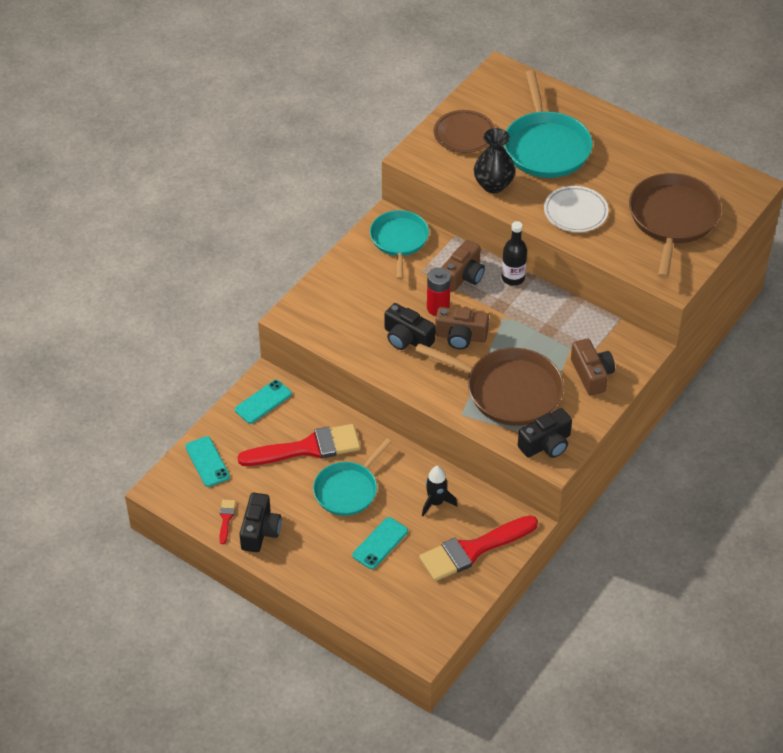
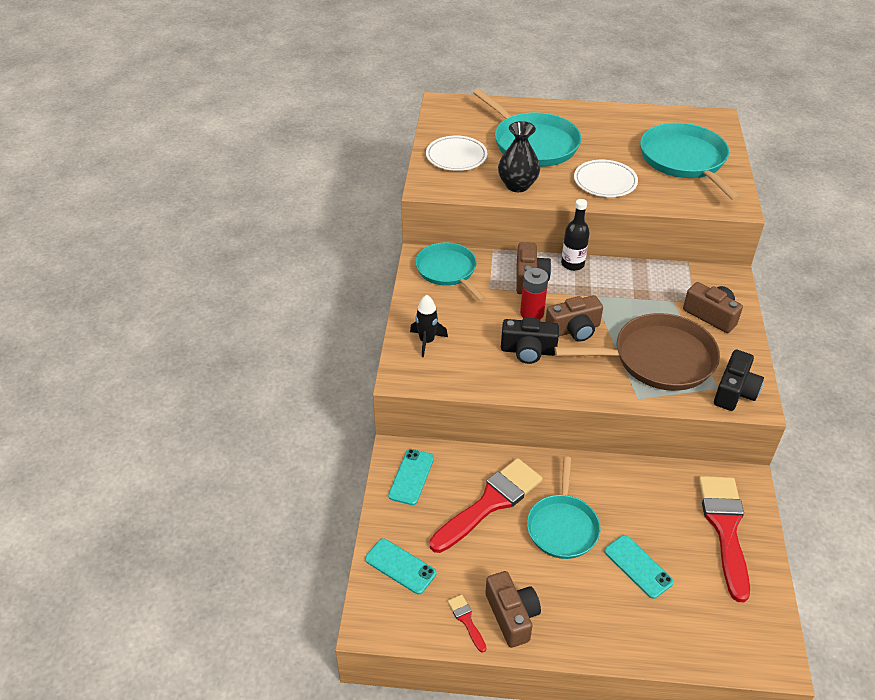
camera: 30 degrees left, 5 degrees down
(260, 531) = (512, 616): black camera -> brown camera
(380, 543) = (638, 566): turquoise phone -> turquoise phone turned 45 degrees counterclockwise
(436, 502) = (652, 499): black rocket -> black rocket (427, 341)
(464, 134) = (456, 157): brown plate -> white plate
(473, 549) = (725, 528): red brush -> red brush turned 150 degrees clockwise
(672, 219) = (685, 161): brown pan -> turquoise pan

